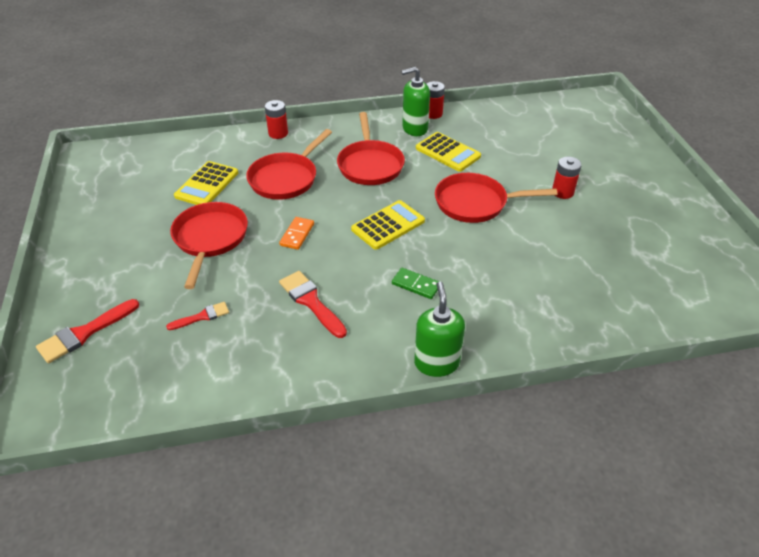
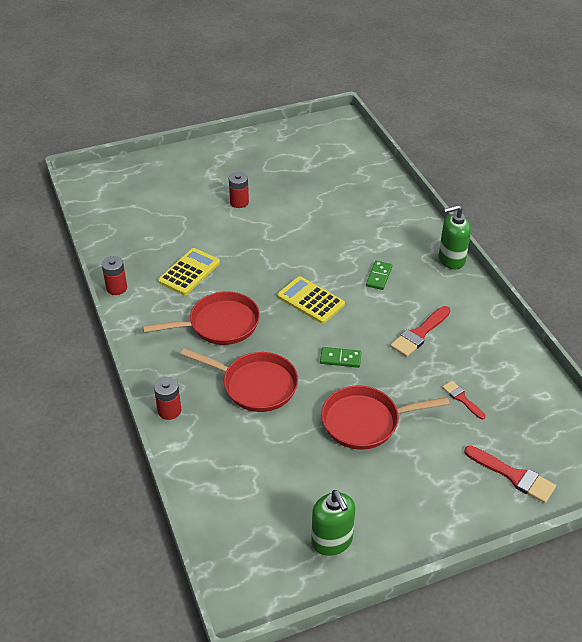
camera: 100 degrees left, 0 degrees up
(207, 184) = (280, 450): yellow calculator -> none
(297, 234) = (340, 359): orange domino -> green domino
(414, 129) = (148, 299): green soap dispenser -> green soap dispenser (332, 541)
(475, 203) = (266, 250): red pan -> none

